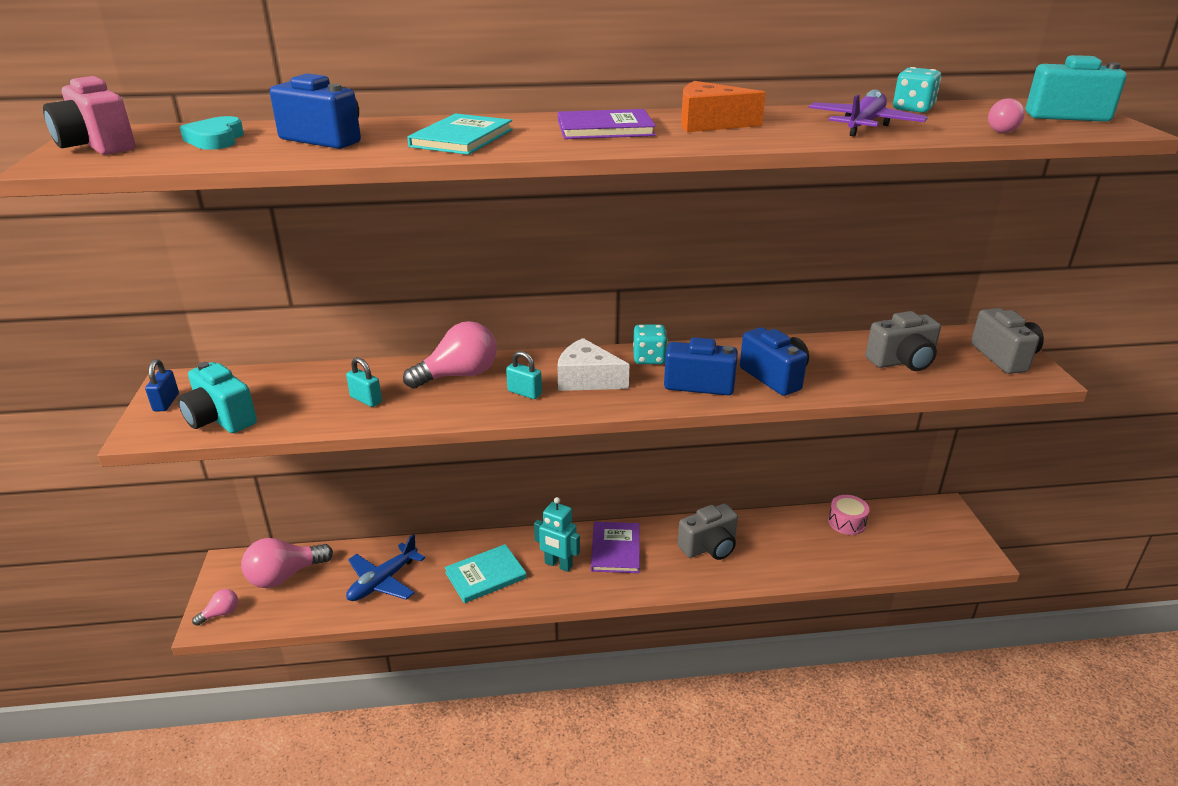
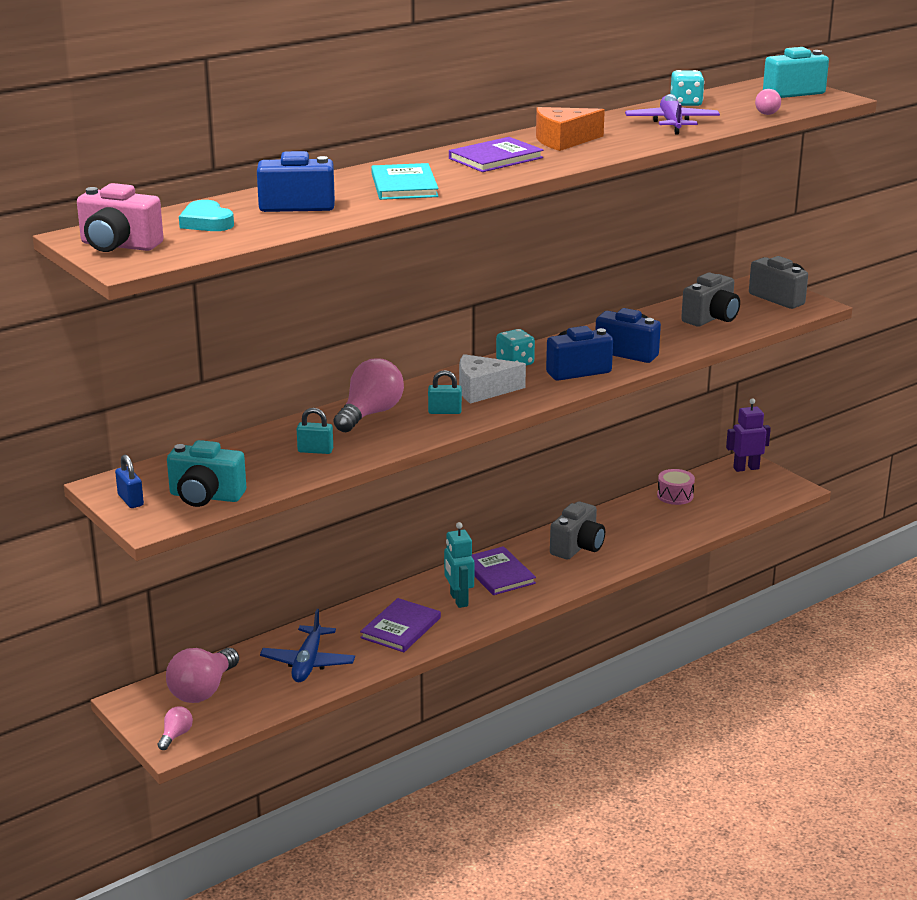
camera: 30 degrees left, 5 degrees down
(485, 575) = (400, 628): turquoise book -> purple book
(558, 565) = (458, 600): turquoise robot -> turquoise robot turned 75 degrees clockwise
(942, 515) = (746, 468): none -> purple robot

